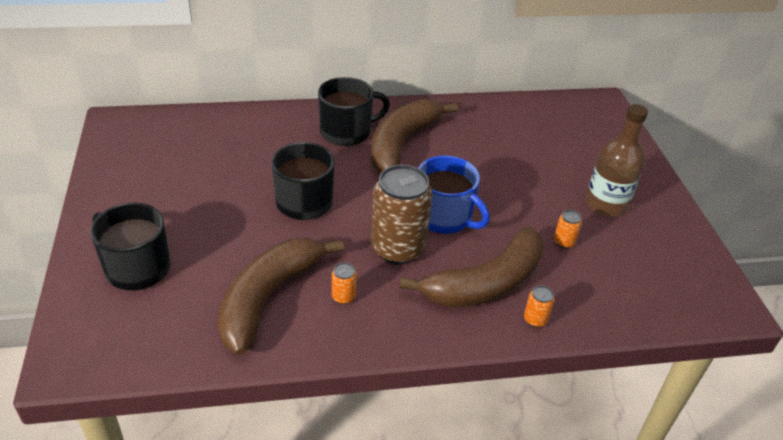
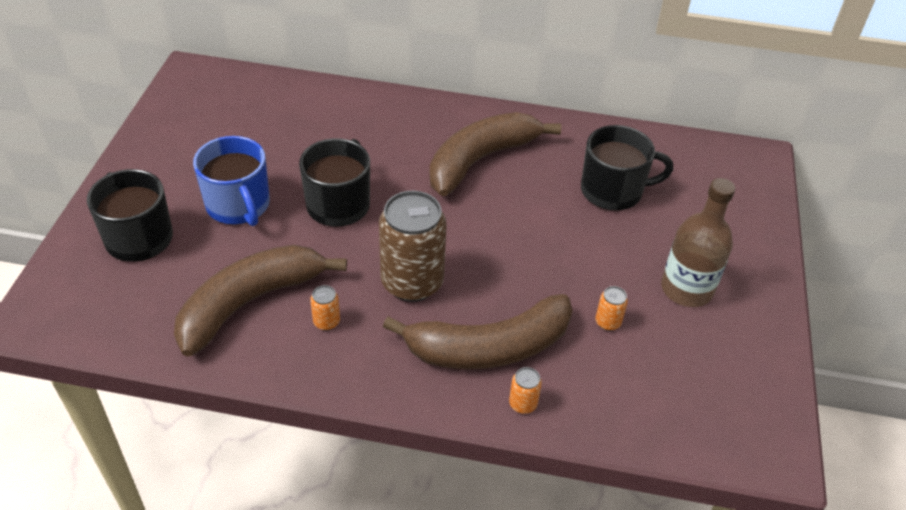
camera: 20 degrees right, 5 degrees up
(347, 132) = (425, 133): black mug -> black mug (613, 191)
(444, 217) = (483, 258): blue mug -> blue mug (238, 205)

